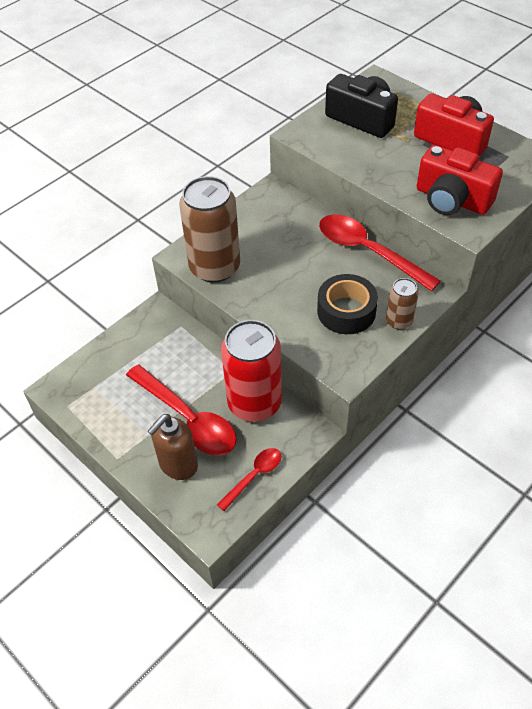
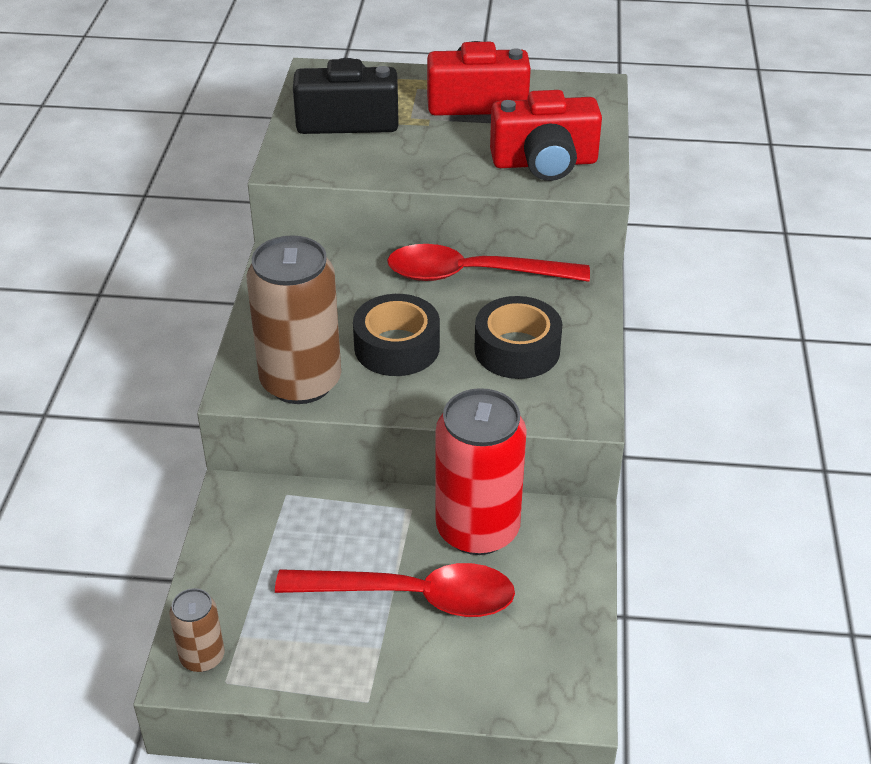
camera: 40 degrees left, 10 degrees down
(178, 465) = (457, 657): brown soap dispenser -> none
(254, 476) = (563, 610): red spoon -> none
(282, 274) = (397, 347): none -> black tape
(399, 321) = (586, 330): brown can -> brown can (202, 657)

